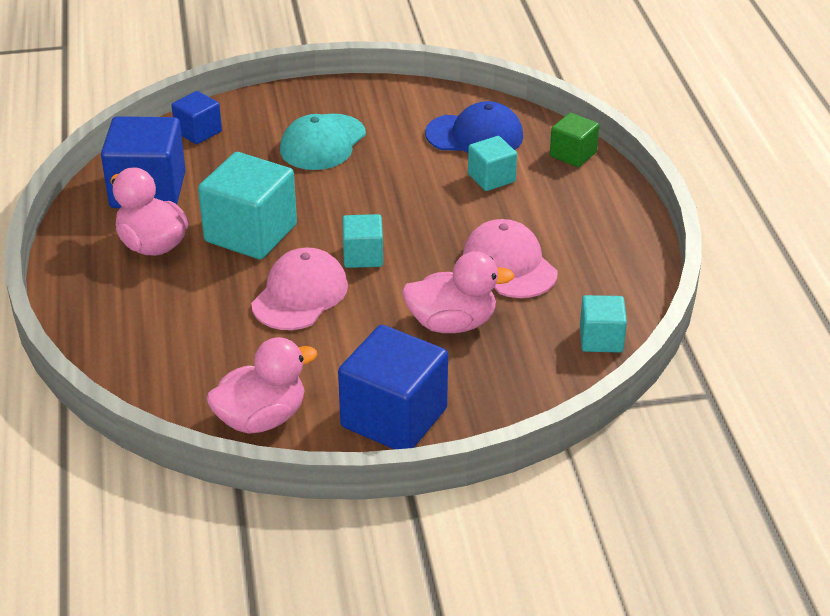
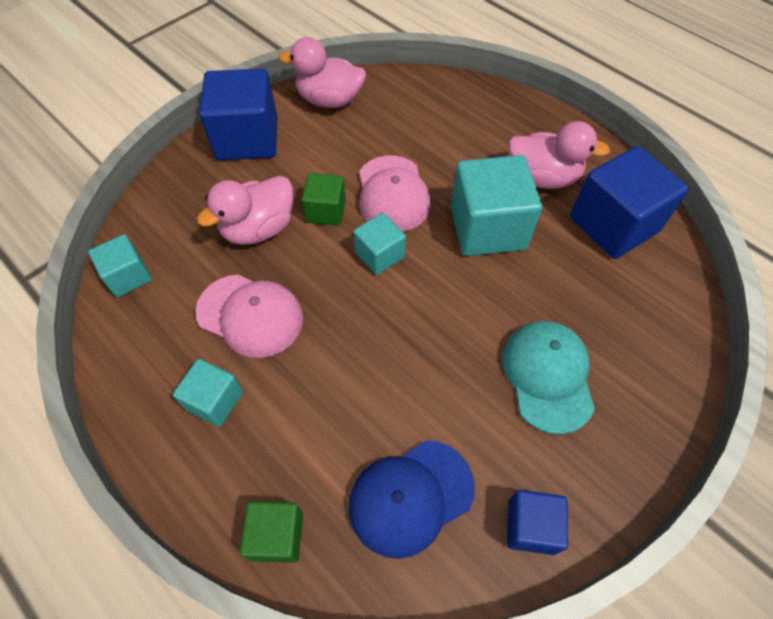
camera: 145 degrees right, 20 degrees up
(198, 132) = (667, 317): blue cube -> blue cube (531, 526)
(261, 418) = (329, 100): pink duck -> pink duck turned 75 degrees clockwise
(376, 309) = (326, 211): none -> green cube
(491, 178) = (342, 429): turquoise cube -> turquoise cube (215, 400)

